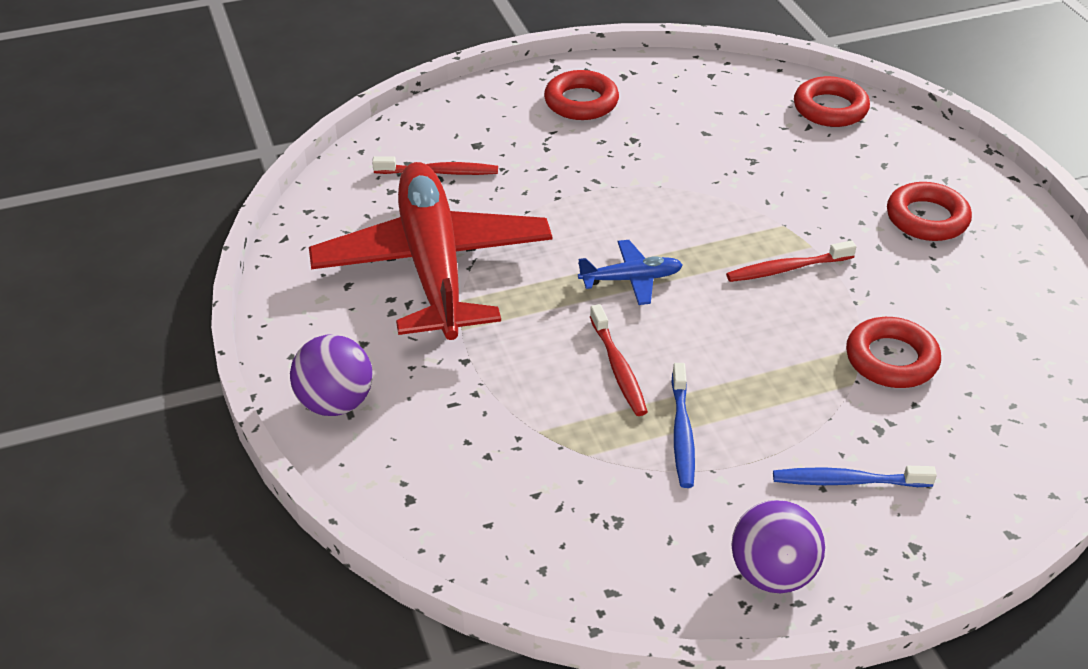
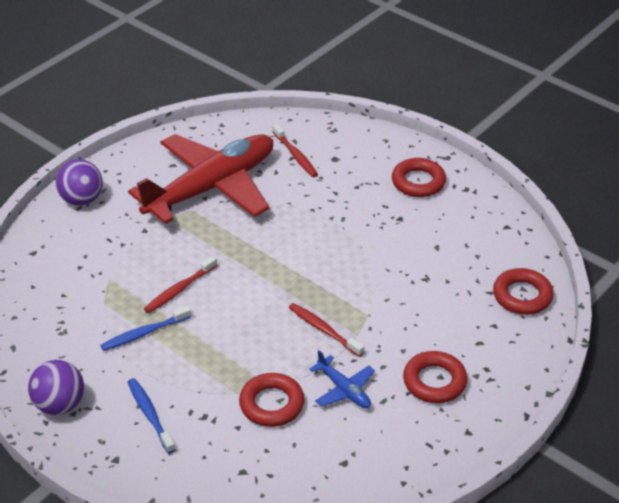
camera: 60 degrees right, 0 degrees up
(631, 279) = (260, 267): blue plane -> blue plane (344, 390)

